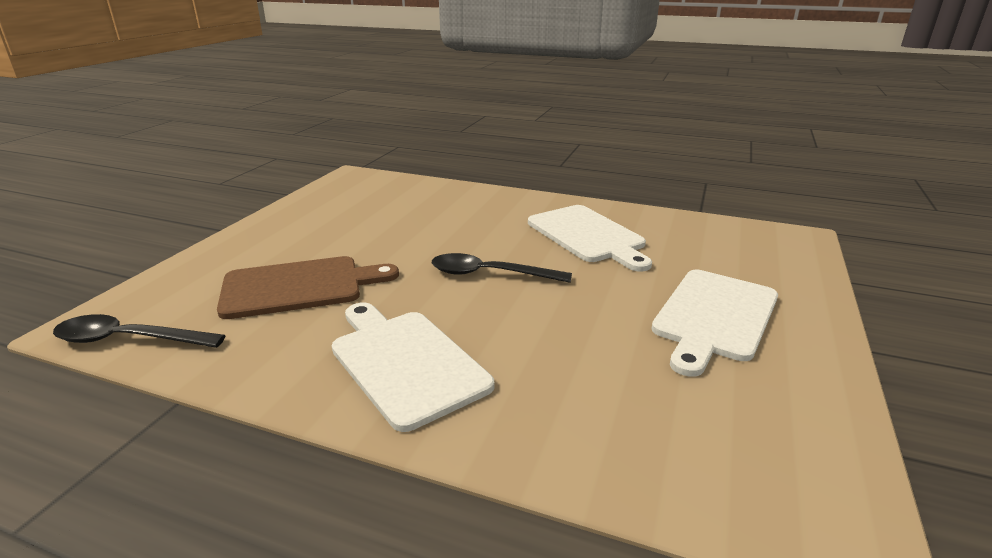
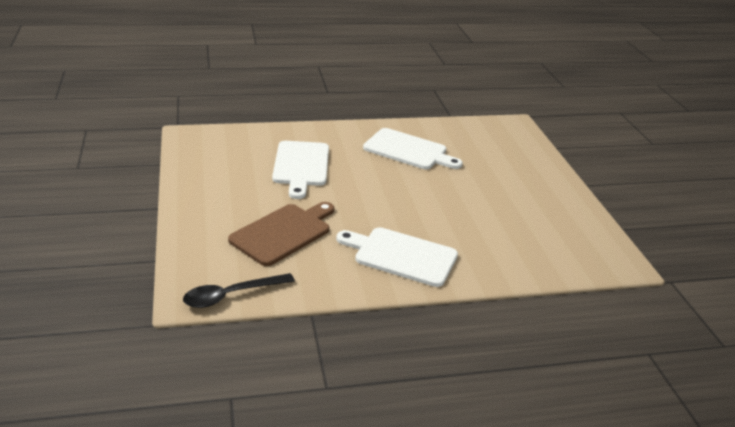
camera: 35 degrees left, 5 degrees up
(490, 274) = (383, 192): black spoon -> none
(714, 317) = (515, 186): white cutting board -> white cutting board (301, 166)

